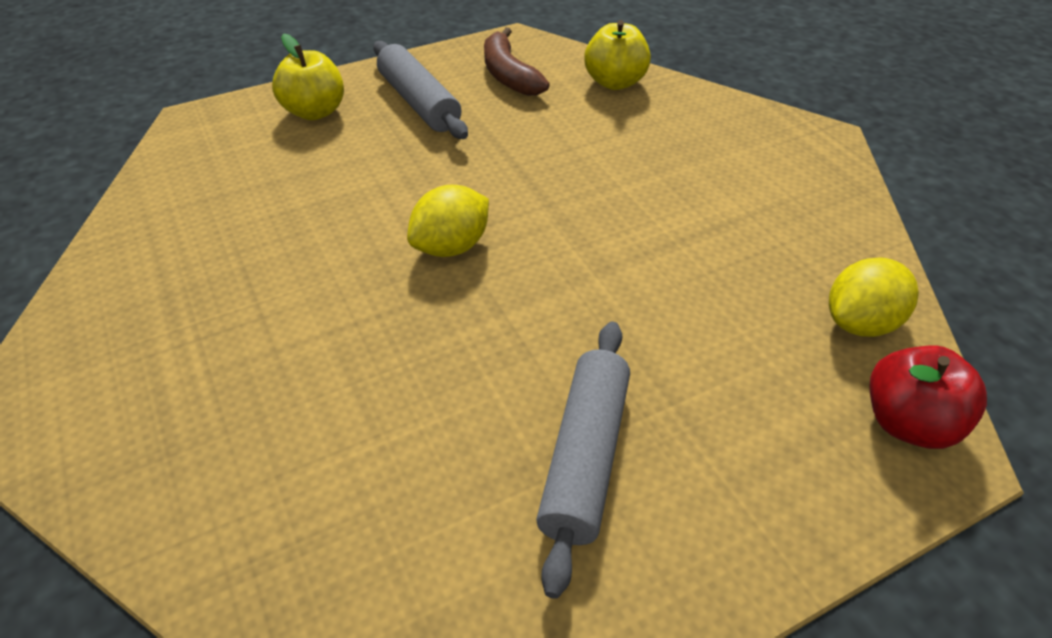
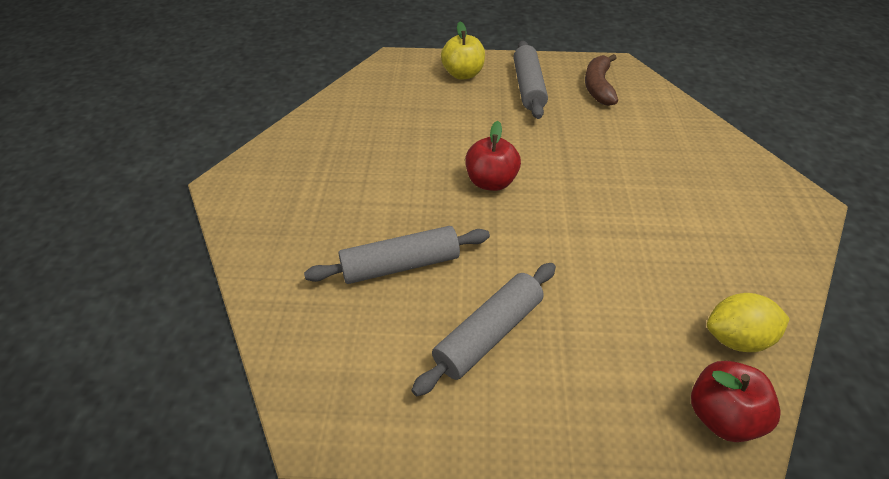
camera: 30 degrees right, 0 degrees up
(398, 417) = (400, 265): none -> grey rolling pin
(451, 246) = (491, 182): yellow lemon -> red apple
(615, 82) = (670, 113): yellow apple -> none

